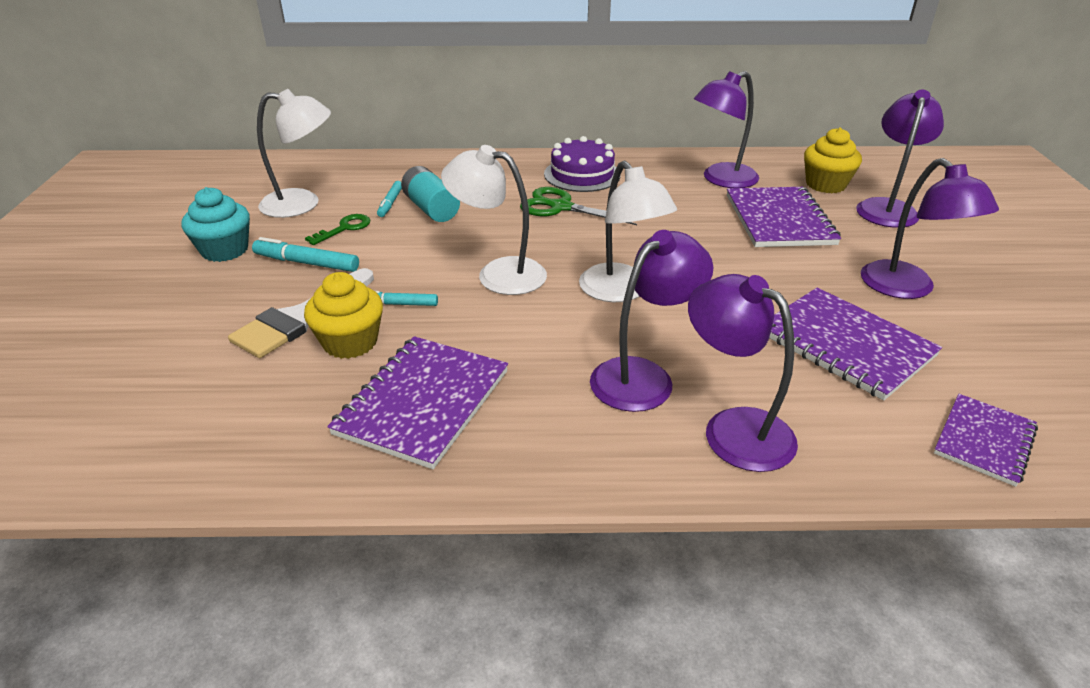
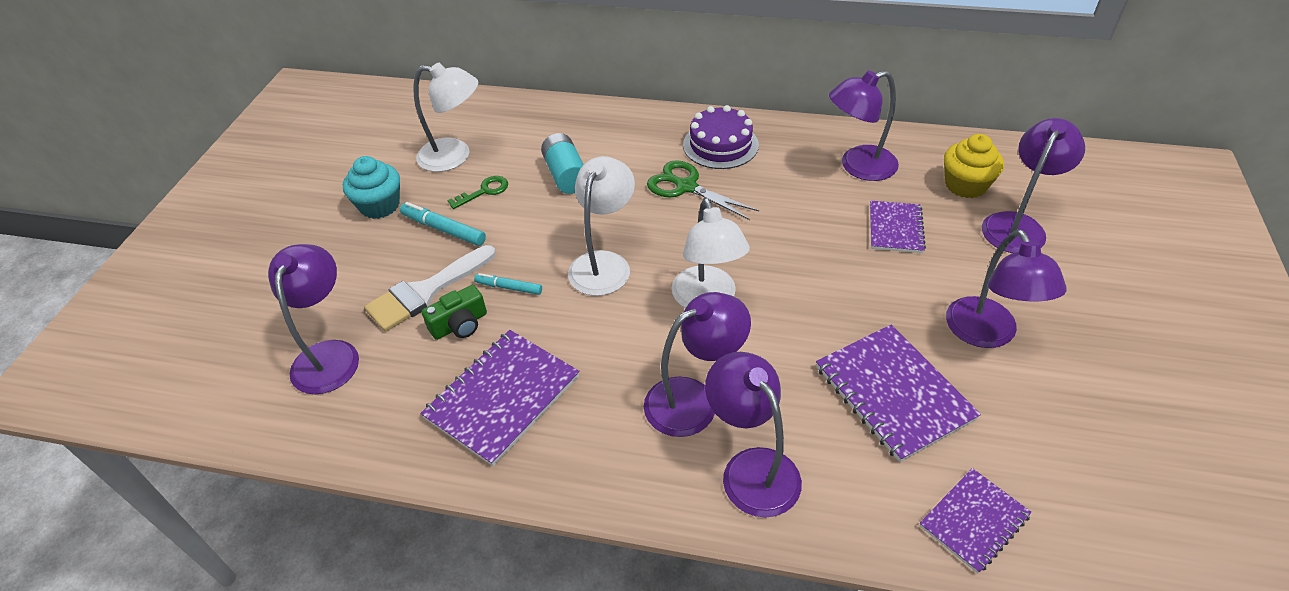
camera: 15 degrees right, 10 degrees up
(192, 389) = (329, 355): none -> purple lamp
(350, 342) = (460, 324): yellow cupcake -> green camera
(390, 203) = (531, 164): turquoise marker -> none
(498, 274) = (604, 263): white lamp -> white lamp turned 75 degrees clockwise
(779, 220) = (895, 228): purple notebook -> purple notebook, size x0.61

